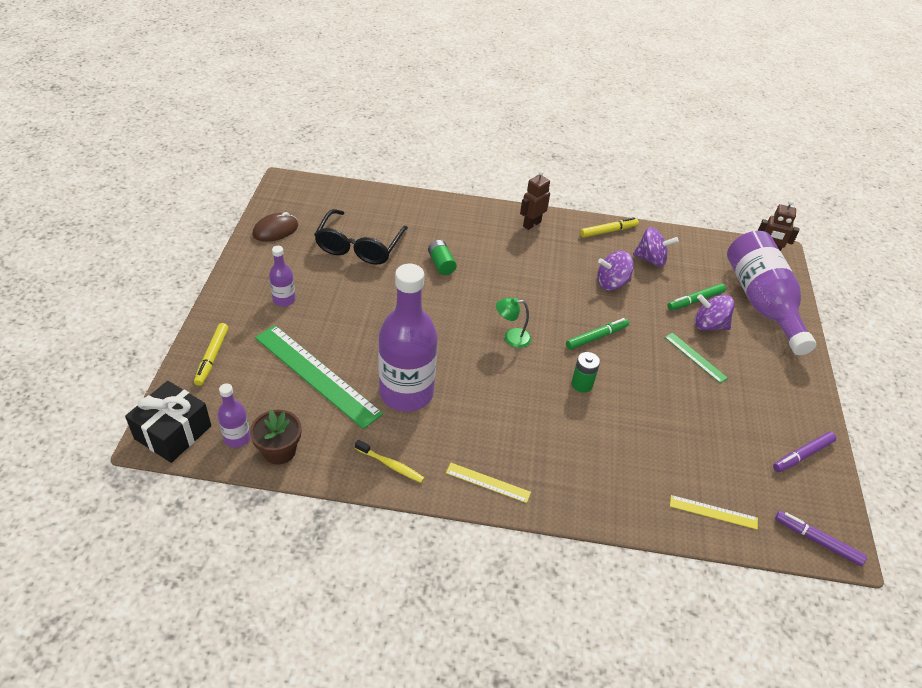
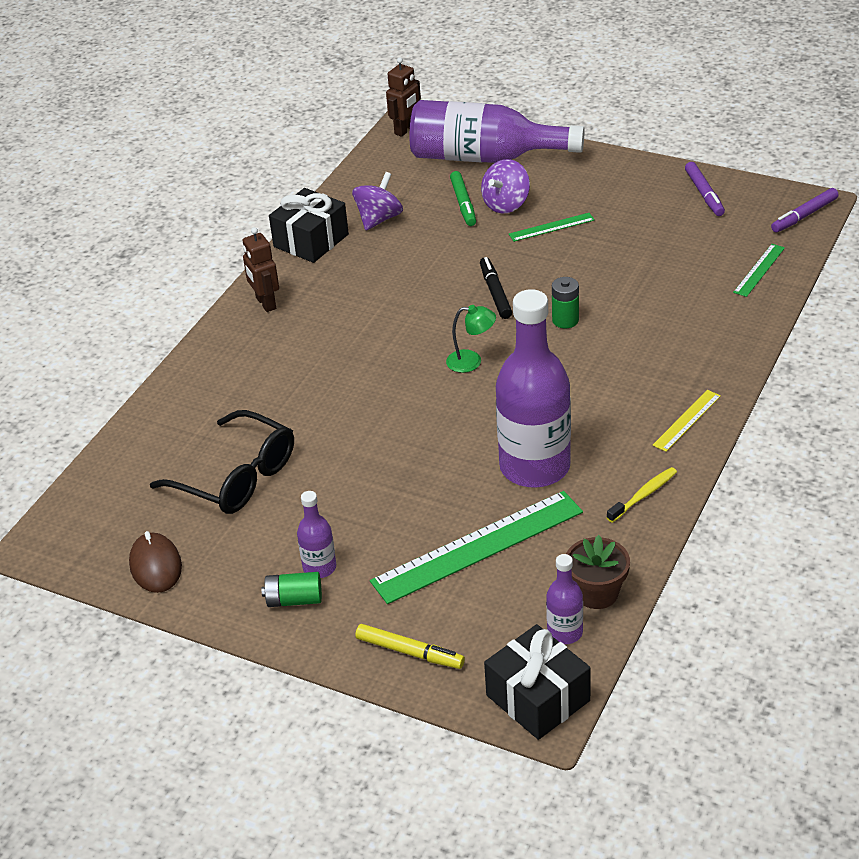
camera: 65 degrees left, 5 degrees down
(441, 264) = (310, 401): green battery -> green battery (294, 600)
(511, 337) = (471, 361): green lamp -> green lamp turned 105 degrees counterclockwise
(596, 337) = (495, 293): green marker -> black marker
(608, 231) = (311, 241): yellow marker -> black gift
(611, 283) = (408, 260): purple spinning top -> none
(713, 512) = (759, 270): yellow ruler -> green ruler

